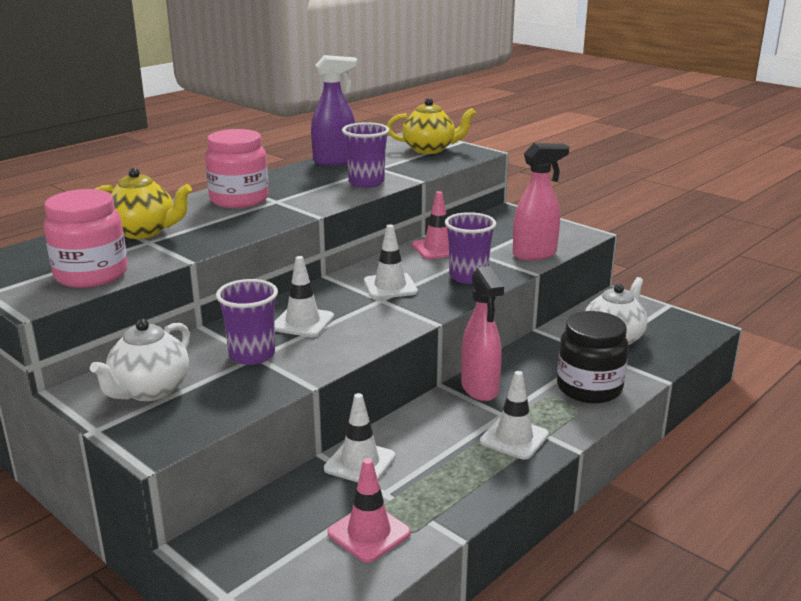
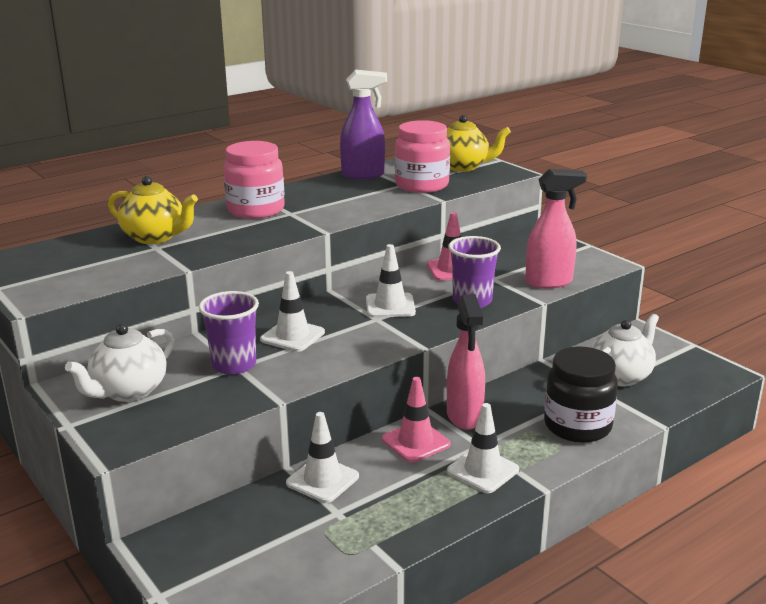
camera: 10 degrees right, 0 degrees up
(91, 275) = (92, 277): pink jar -> pink jar (422, 185)
(366, 182) = (385, 199): purple cup -> none
(369, 533) = (310, 550): pink traffic cone -> pink traffic cone (415, 442)

